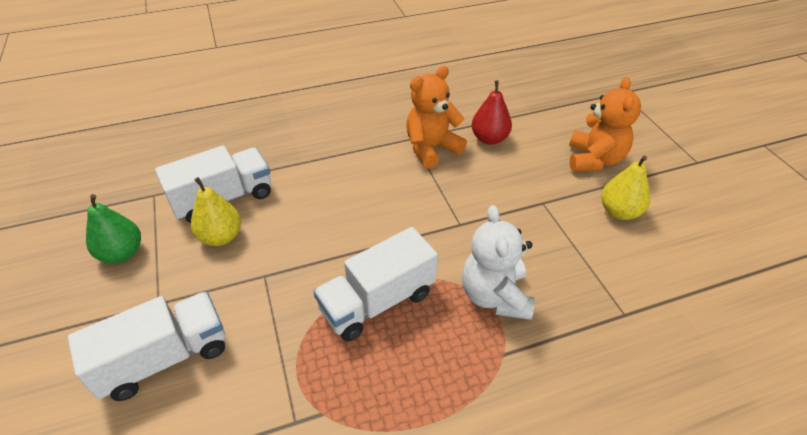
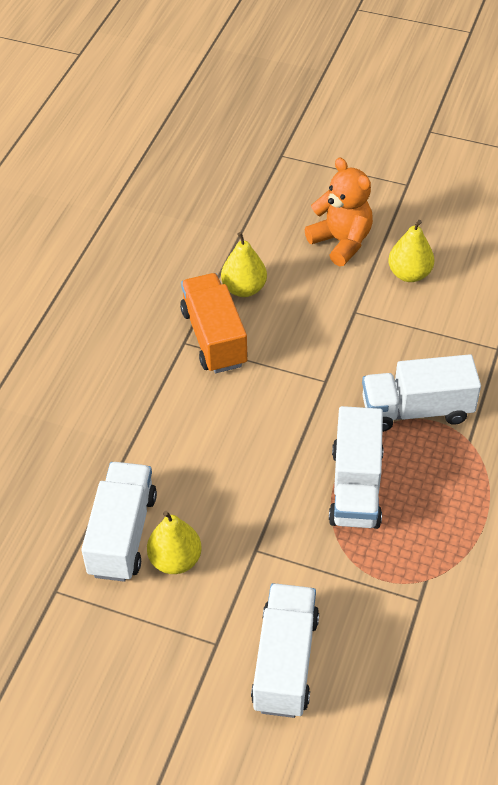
camera: 50 degrees left, 5 degrees up
(122, 253) = (121, 649): green pear -> none
(431, 149) = (214, 338): orange teddy bear -> orange truck
(489, 139) = (244, 289): red pear -> yellow pear
(495, 296) = (416, 410): white teddy bear -> white truck

